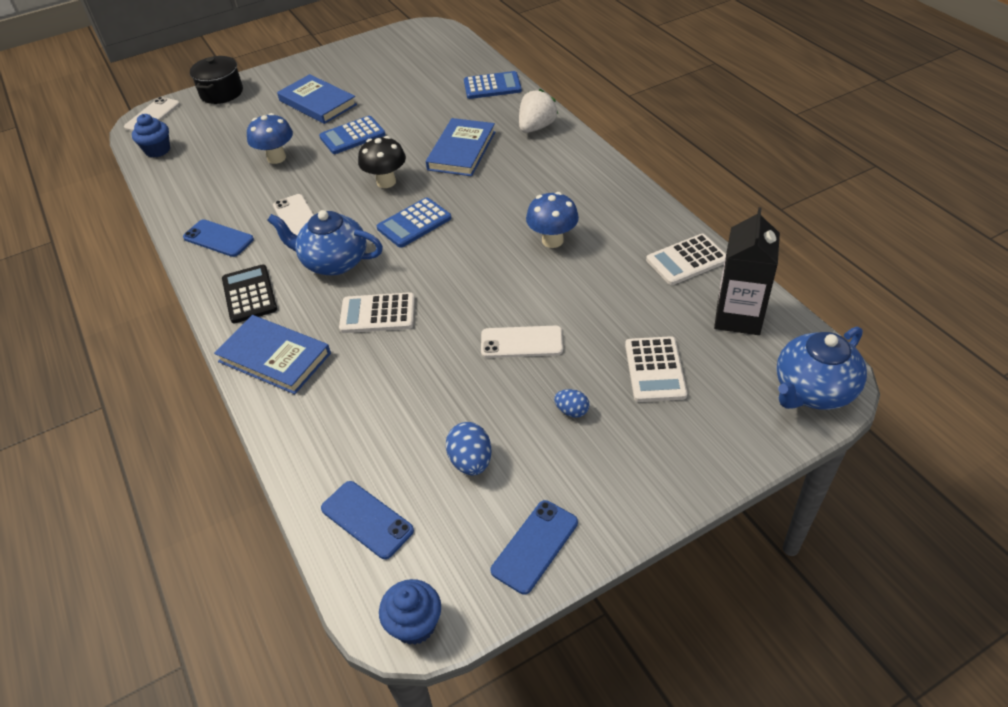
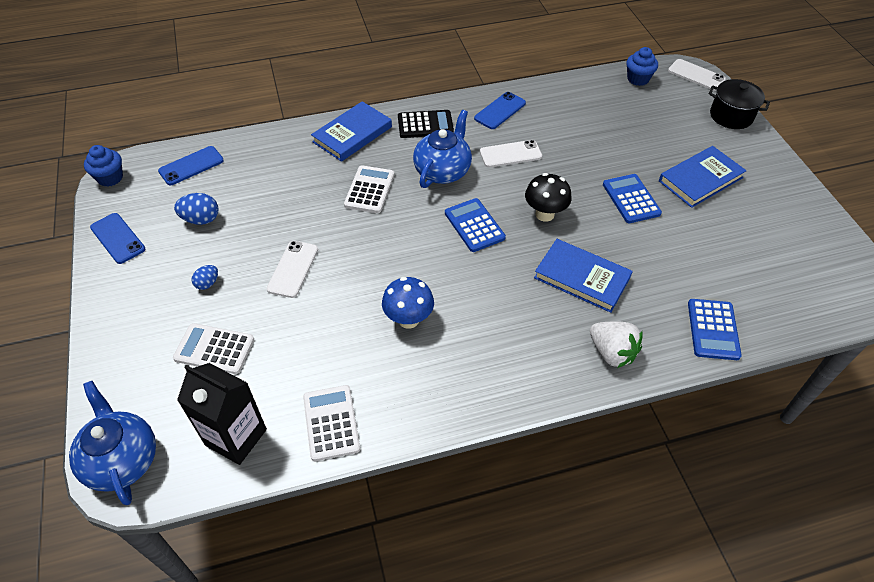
camera: 100 degrees right, 5 degrees up
(276, 158) = (606, 146): blue mushroom -> none

